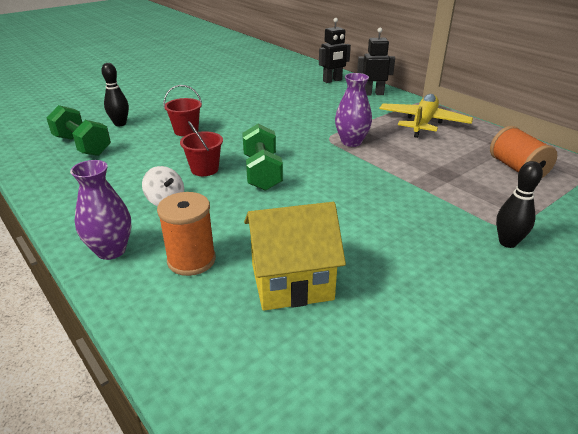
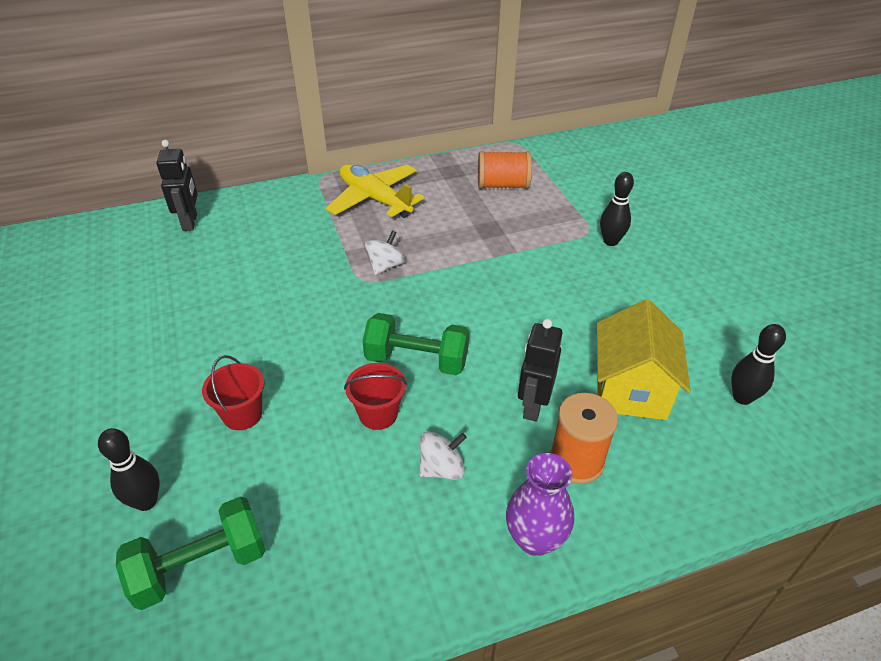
camera: 70 degrees left, 10 degrees up
(327, 372) = (742, 397): none -> black bowling pin
(351, 142) = (385, 266): purple vase -> white spinning top
(373, 94) = (266, 204): black robot -> black robot (533, 406)

